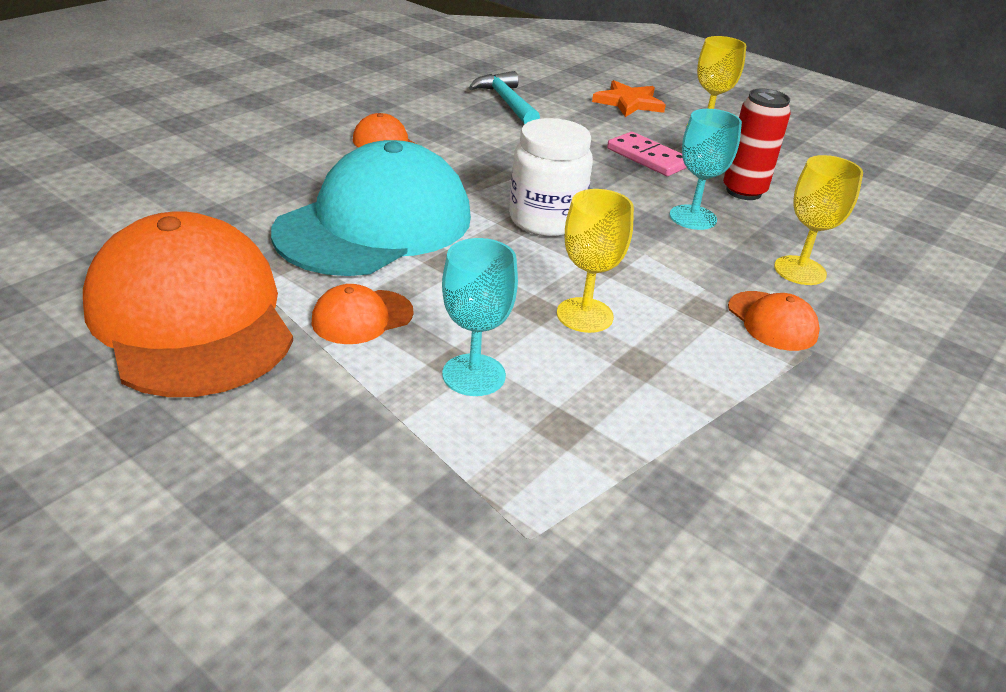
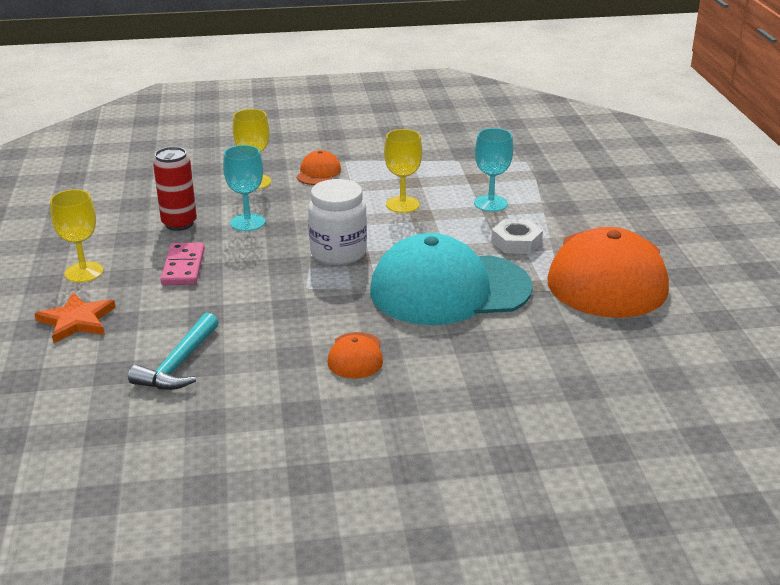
camera: 135 degrees left, 5 degrees down
(362, 317) = (516, 242): orange cap -> white nut

